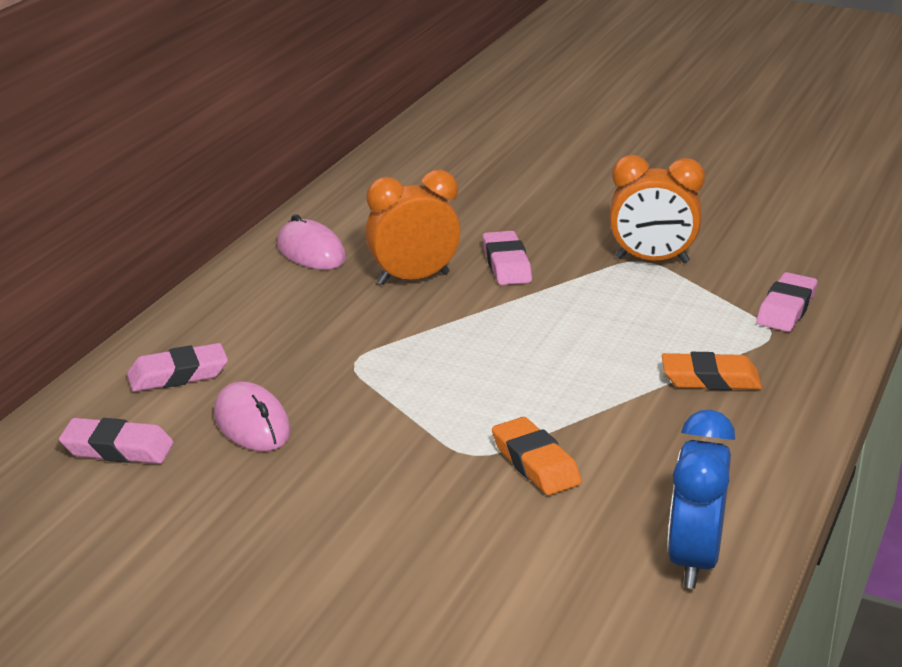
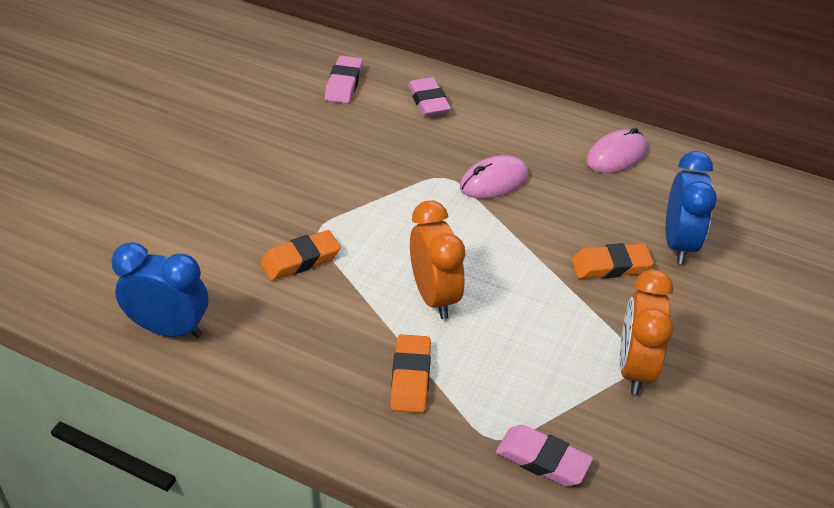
camera: 90 degrees right, 15 degrees up
(252, 424) = (366, 133): pink mouse -> pink mouse (494, 182)
(413, 279) = (577, 210): orange clock -> orange clock (434, 296)
(464, 228) = (678, 244): none -> blue clock
(506, 264) = (610, 266): pink eraser -> orange eraser

